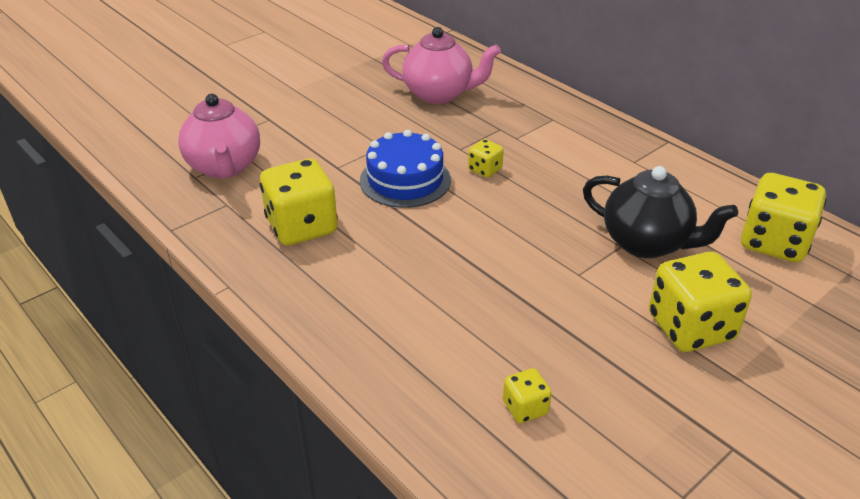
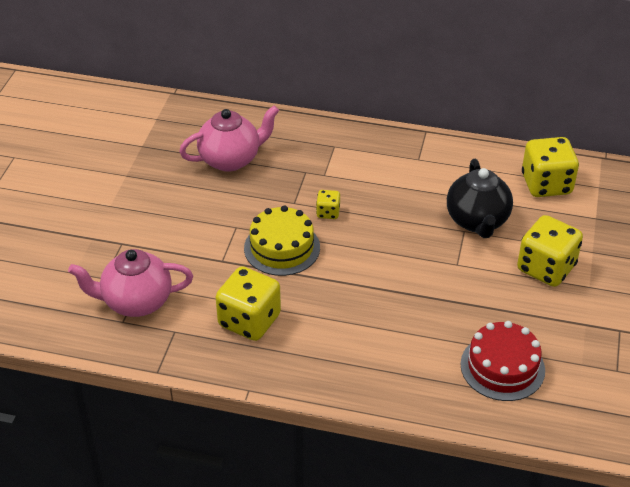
camera: 35 degrees left, 5 degrees up
(224, 167) = (136, 302): pink teapot -> pink teapot turned 135 degrees clockwise
(405, 180) = (282, 248): blue cake -> yellow cake
(525, 408) = (502, 367): yellow dice -> red cake
(646, 243) = (477, 221): black teapot -> black teapot turned 90 degrees clockwise

